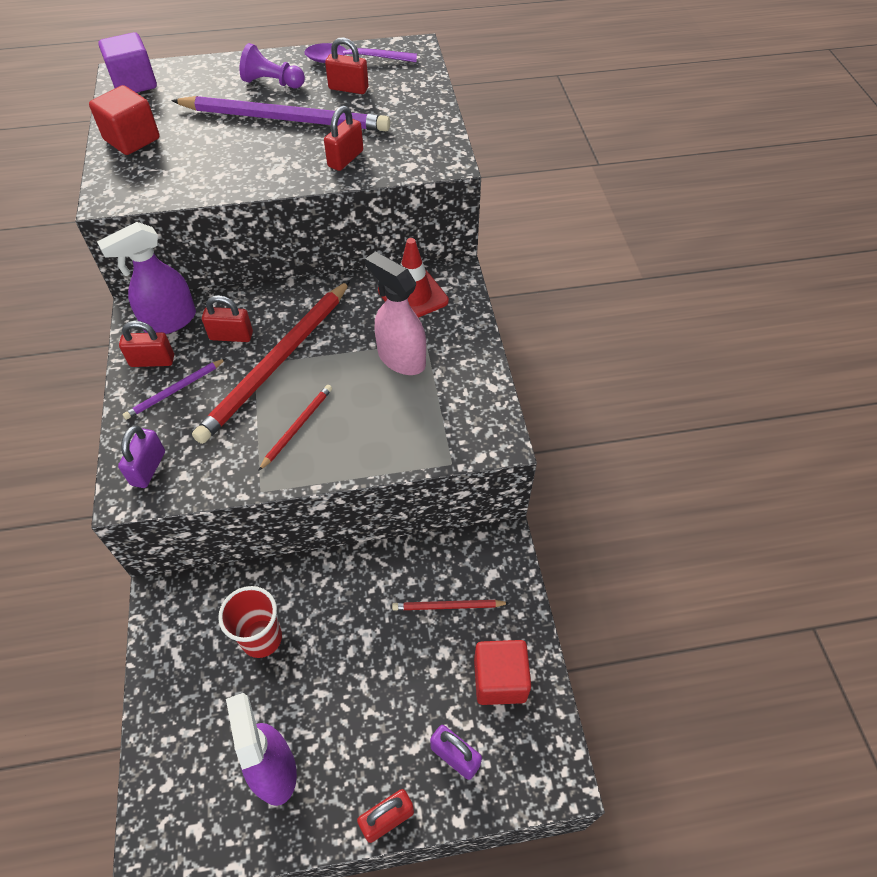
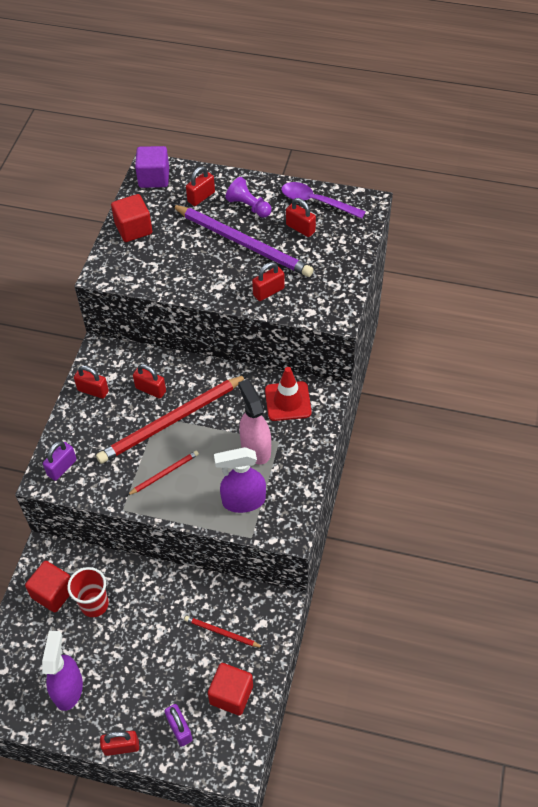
camera: 25 degrees right, 0 degrees up
(169, 321) = (115, 364): purple spray bottle -> purple spray bottle (243, 501)
(175, 391) = (98, 418): purple pencil -> none
(196, 646) = (53, 593): none -> red cube
(206, 87) = (201, 197): none -> red padlock

